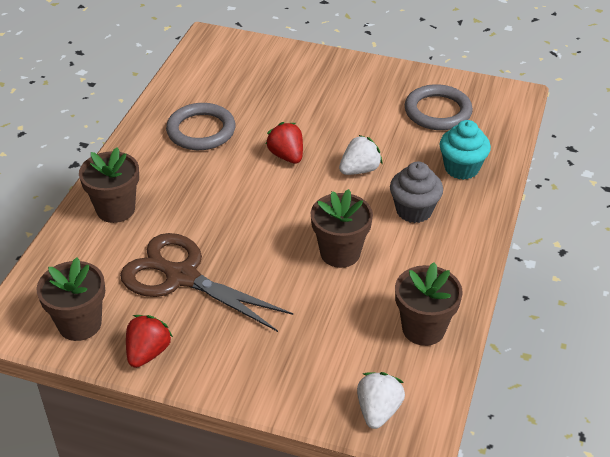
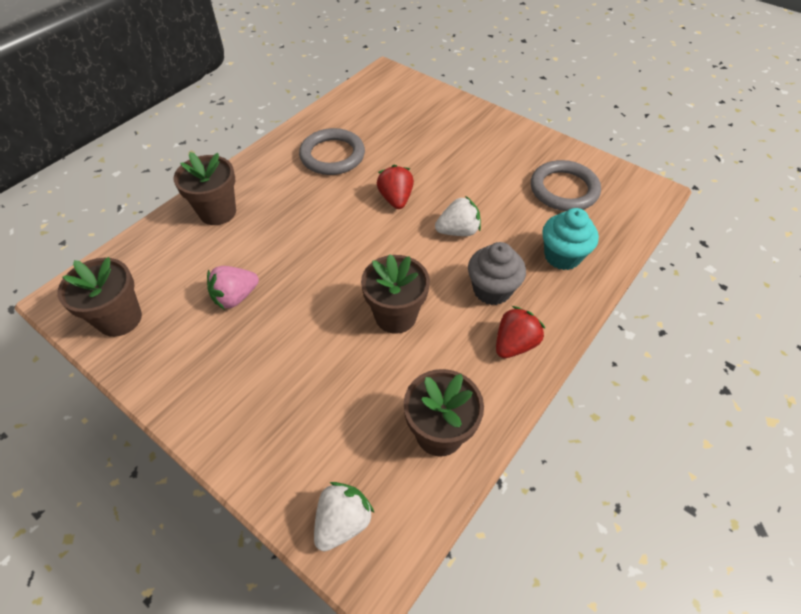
camera: 20 degrees right, 10 degrees up
(148, 352) = (159, 369): red strawberry -> red strawberry (514, 344)
(182, 277) = (235, 297): brown scissors -> pink strawberry

